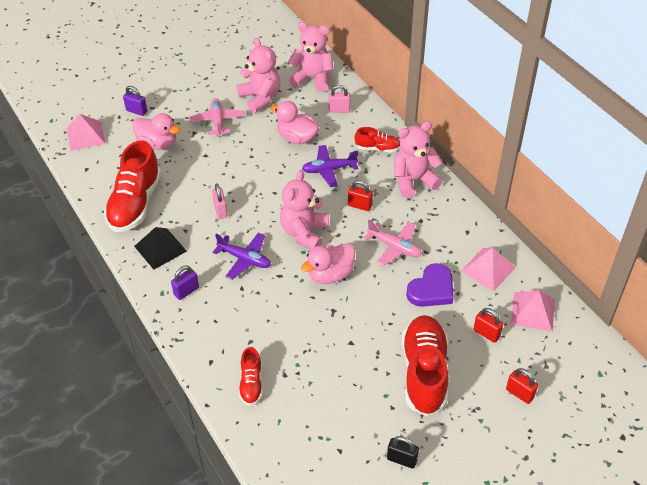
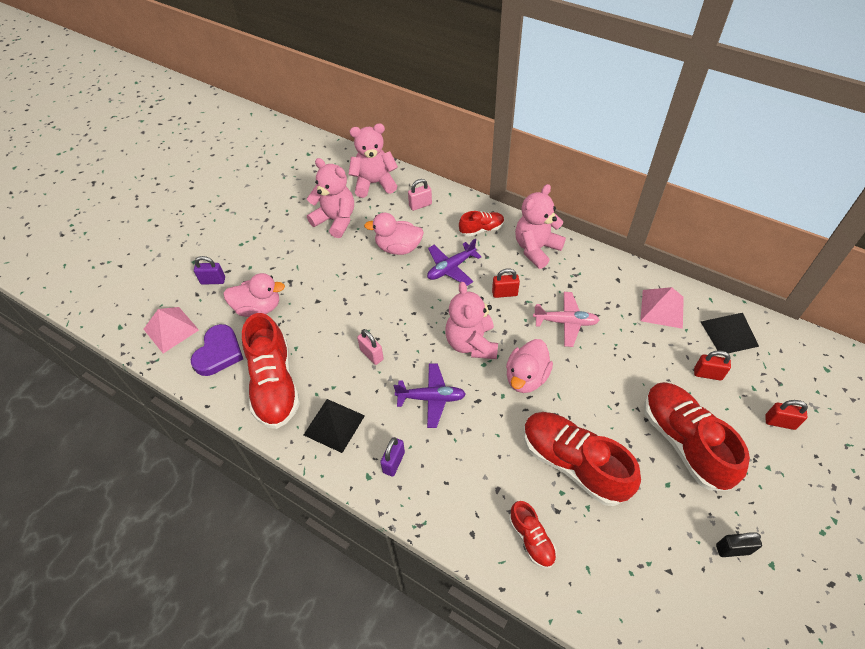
camera: 25 degrees left, 5 degrees up
(218, 121) = (307, 260): pink plane -> none
(321, 349) = (573, 463): none -> red shoe
(431, 289) = (629, 351): purple heart -> purple heart (219, 353)
(533, 311) = (729, 333): pink pyramid -> black pyramid

